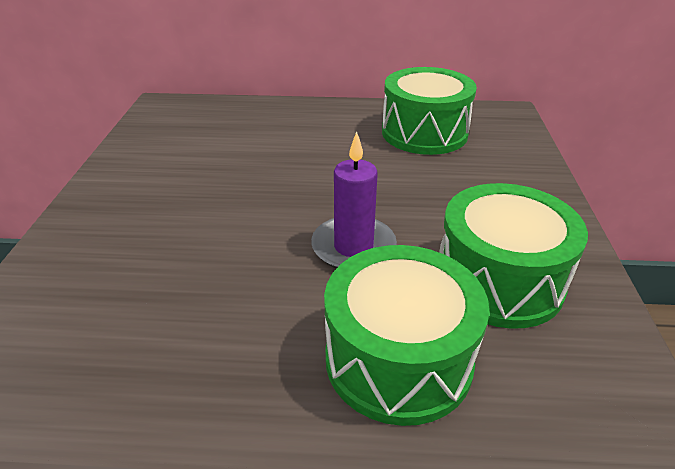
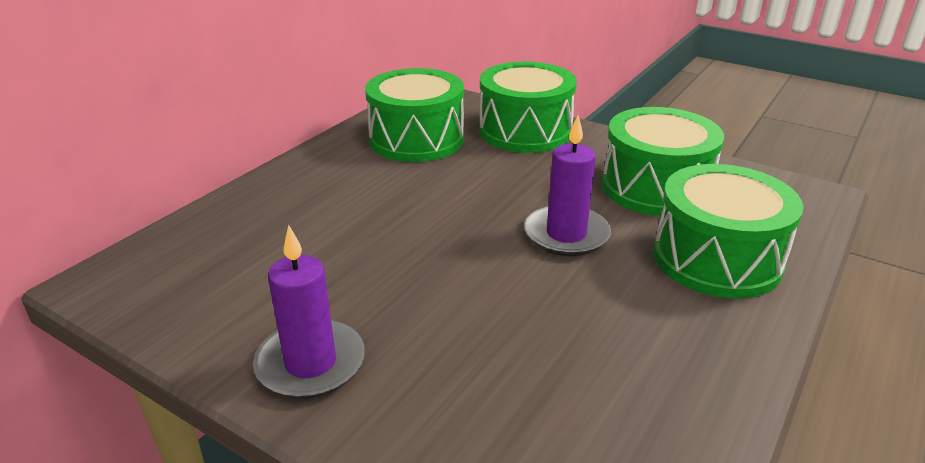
camera: 60 degrees left, 5 degrees down
(121, 191) = (311, 363): none -> purple candle
(508, 174) = (525, 131): none -> green drum

